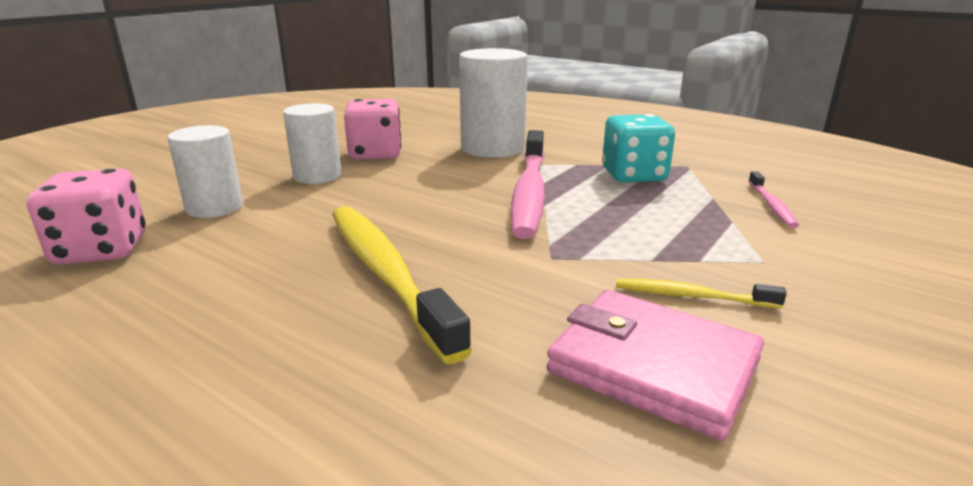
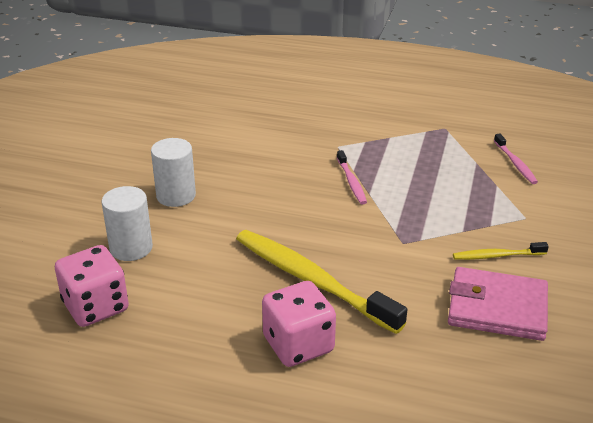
camera: 20 degrees left, 10 degrees up
(375, 154) = (198, 158): pink dice -> pink dice (298, 345)
(492, 148) = (289, 133): white cylinder -> none
(530, 192) = (351, 182): pink toothbrush -> pink toothbrush, size x0.47
(633, 175) = (413, 147): turquoise dice -> none

